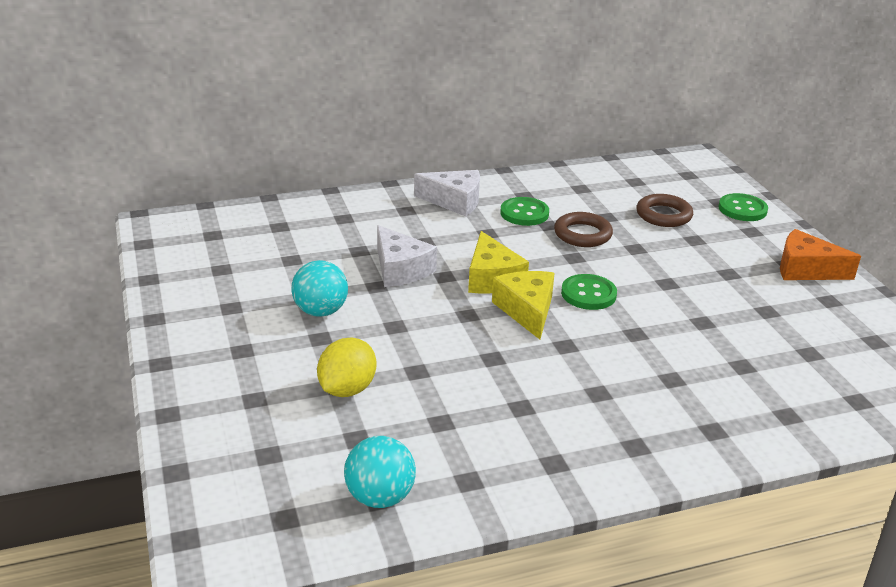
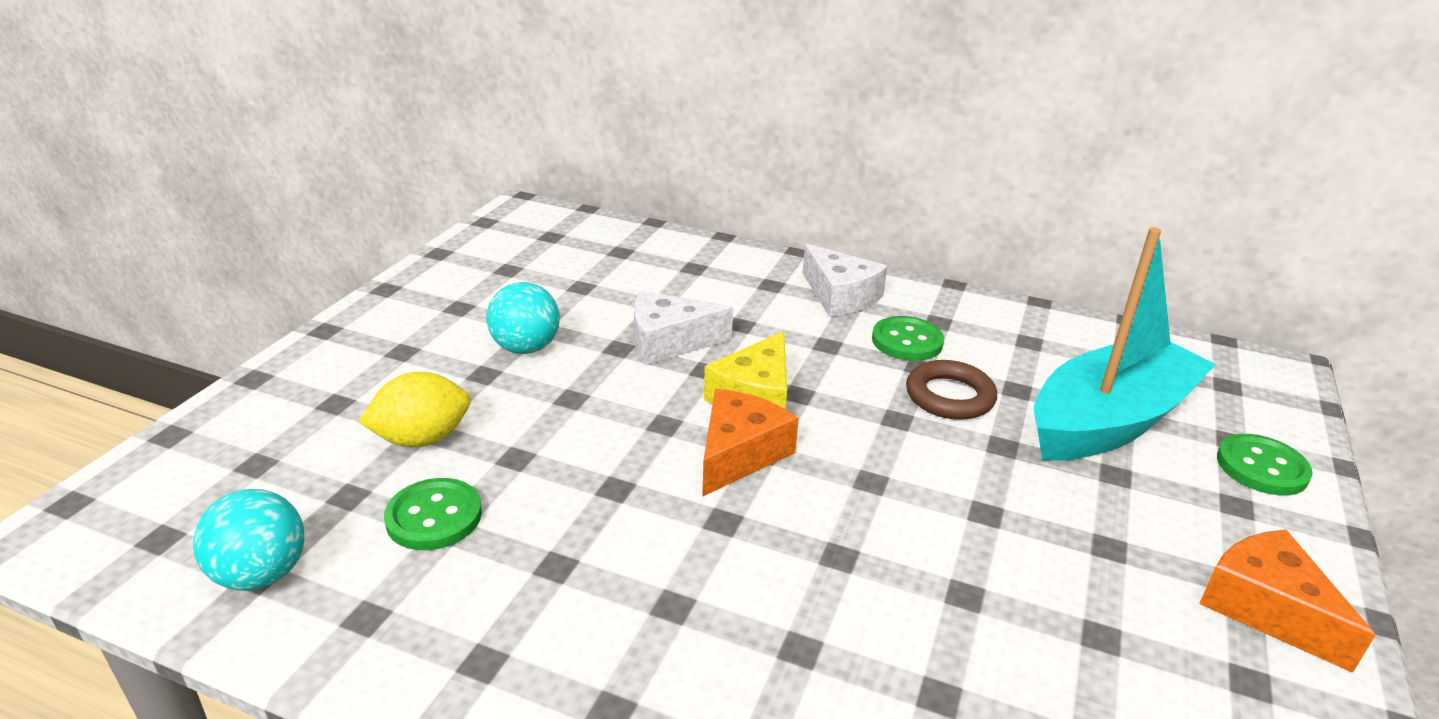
camera: 40 degrees right, 0 degrees up
(400, 269) = (669, 342): white cheese -> white cheese turned 75 degrees clockwise
(527, 311) = (739, 454): yellow cheese -> orange cheese
(588, 294) = (848, 472): green button -> green button (434, 517)
(663, 215) = (1109, 421): brown ring -> turquoise boat

